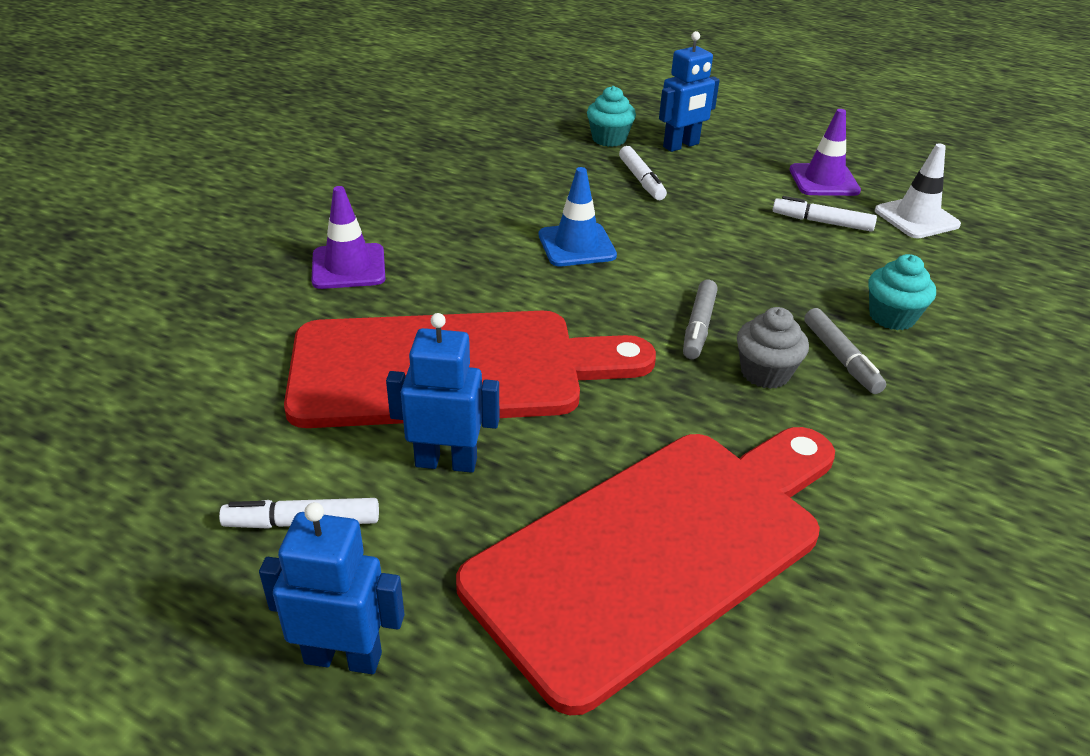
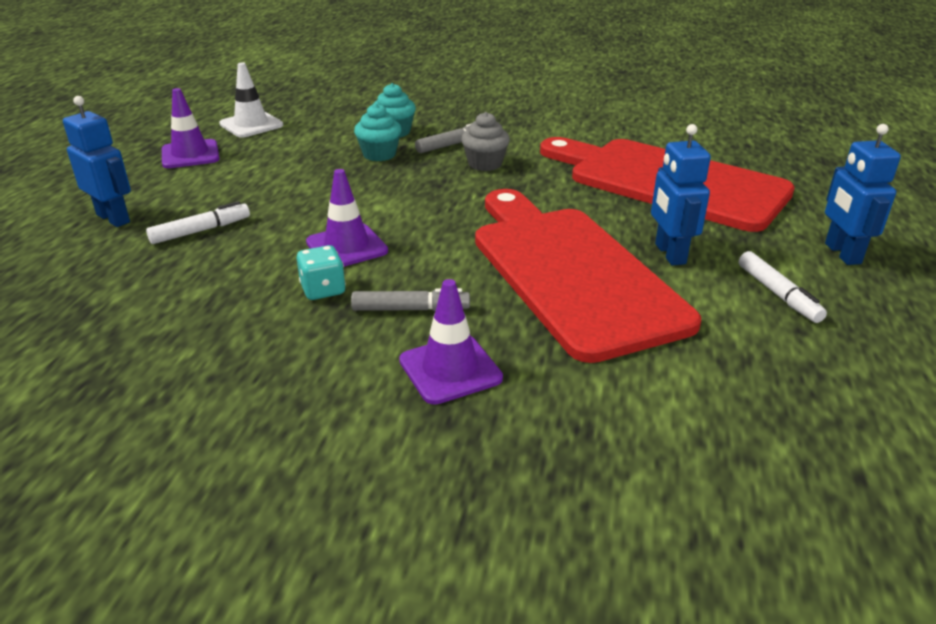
camera: 105 degrees left, 5 degrees down
(505, 226) = (323, 290): none -> turquoise dice
(576, 245) = (347, 247): blue traffic cone -> purple traffic cone
(609, 139) = (93, 259): turquoise cupcake -> turquoise cupcake (379, 154)
(699, 326) = (445, 187): grey marker -> grey marker (410, 309)
(822, 222) = (267, 153): white marker -> none

